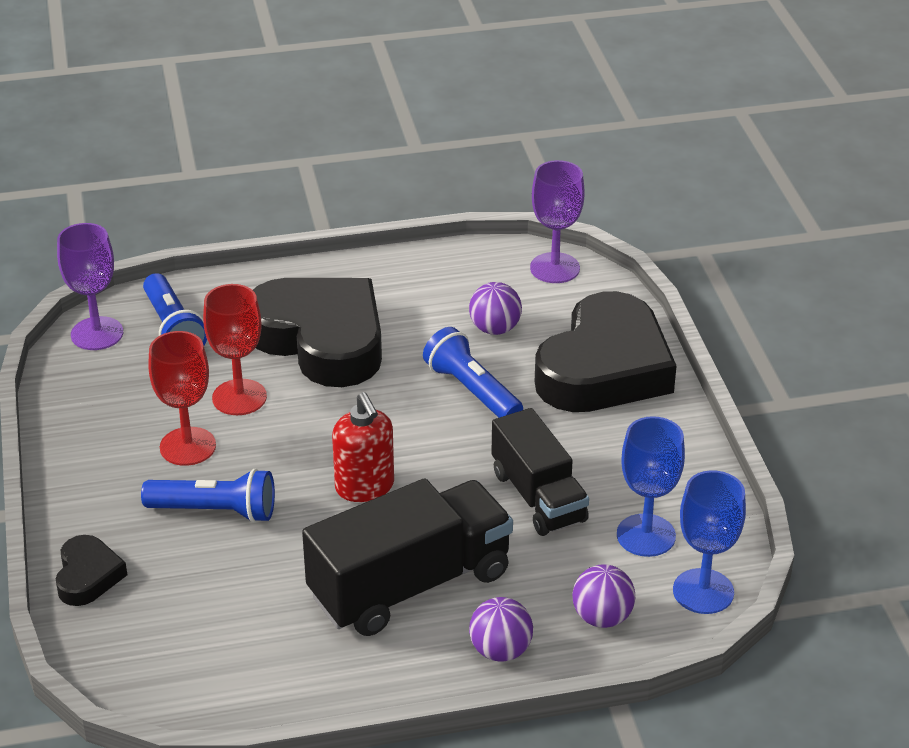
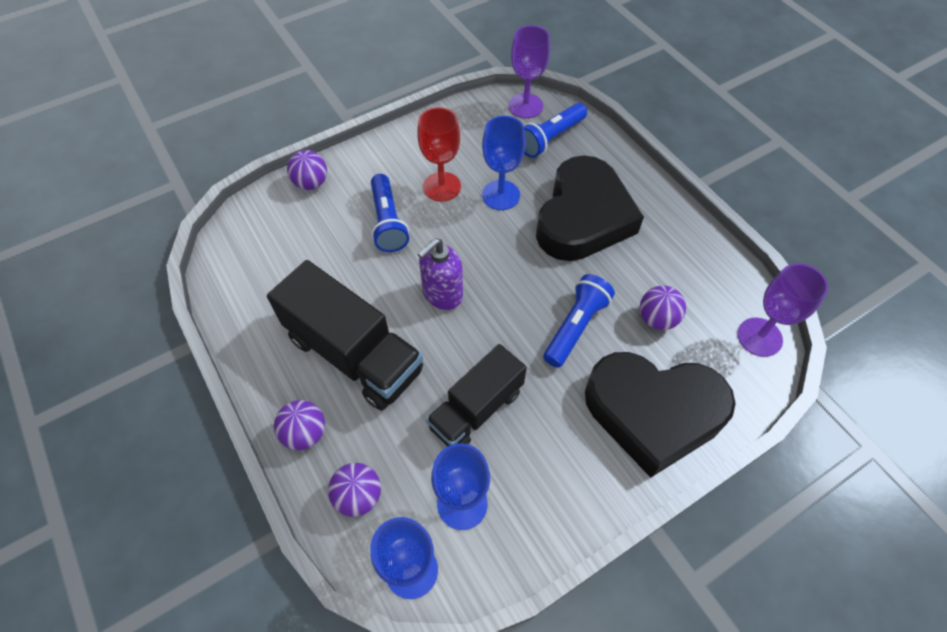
camera: 70 degrees right, 20 degrees up
(88, 576) = (311, 183): black heart -> purple ball
(239, 397) = (501, 195): red goblet -> blue goblet
(365, 487) = (442, 294): red soap dispenser -> purple soap dispenser

